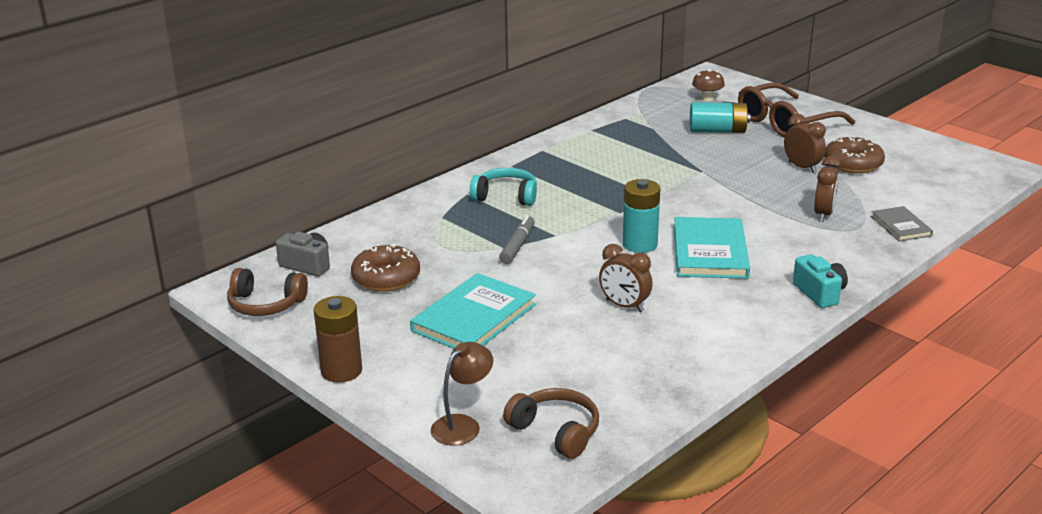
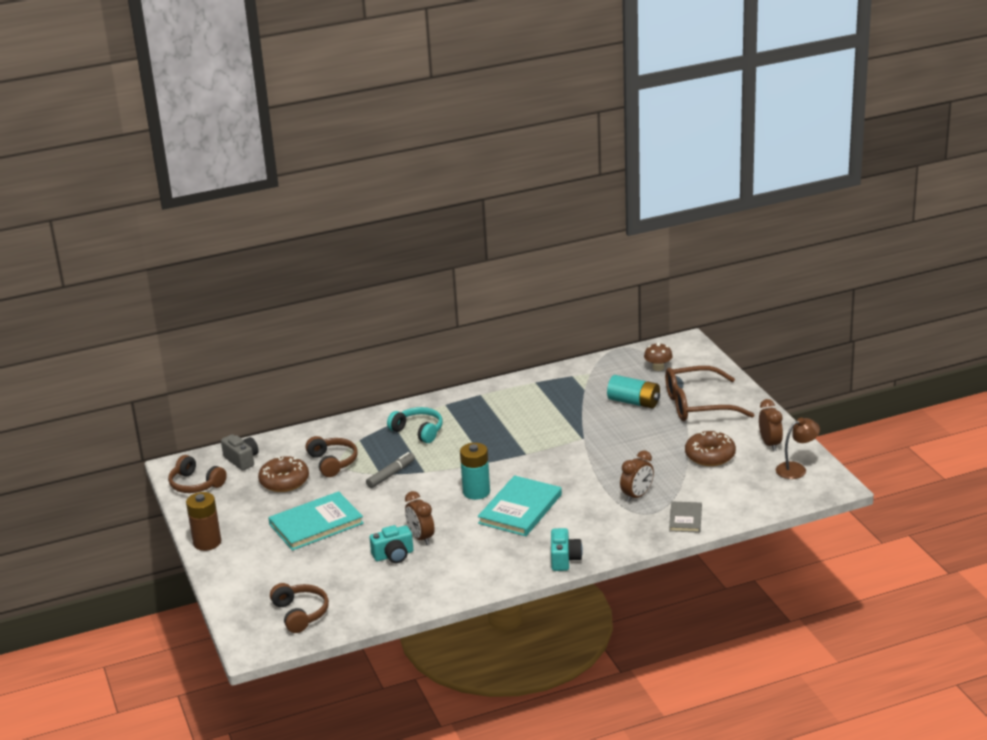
camera: 25 degrees right, 0 degrees up
(431, 246) = (332, 462): none -> brown headphones
(462, 425) = (250, 596): brown lamp -> brown lamp (796, 469)
(610, 332) = (393, 555): none -> turquoise camera
(802, 167) = (665, 450): brown clock -> brown clock (770, 444)

